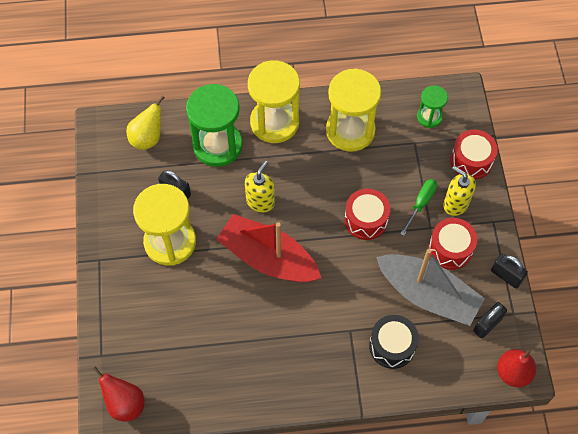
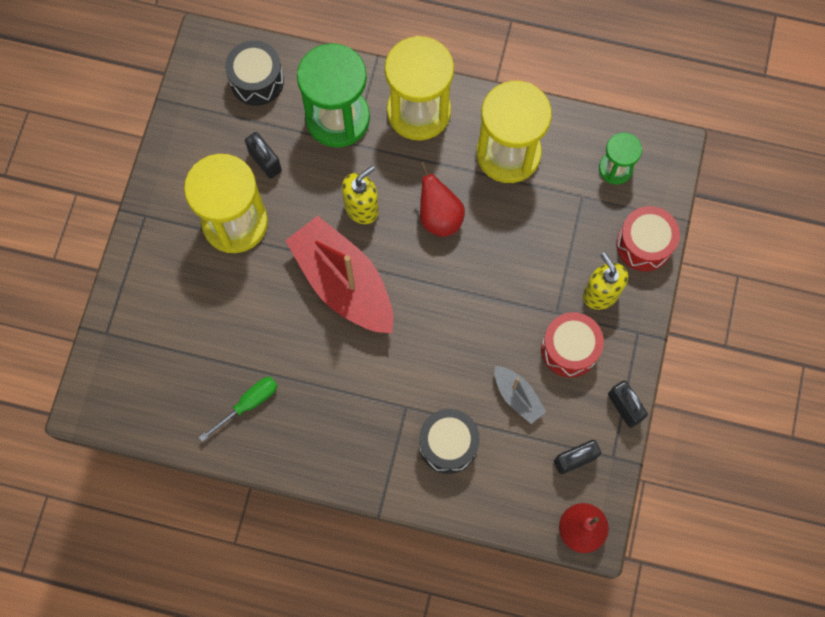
camera: 20 degrees right, 10 degrees up
(125, 404) = (112, 401): red pear -> red pear (439, 217)
(148, 138) = (257, 81): yellow pear -> black drum
(366, 220) = (480, 276): red drum -> none
(421, 204) = (557, 279): green screwdriver -> green screwdriver (248, 404)
(427, 295) = (517, 396): grey boat -> grey boat, size x0.47

